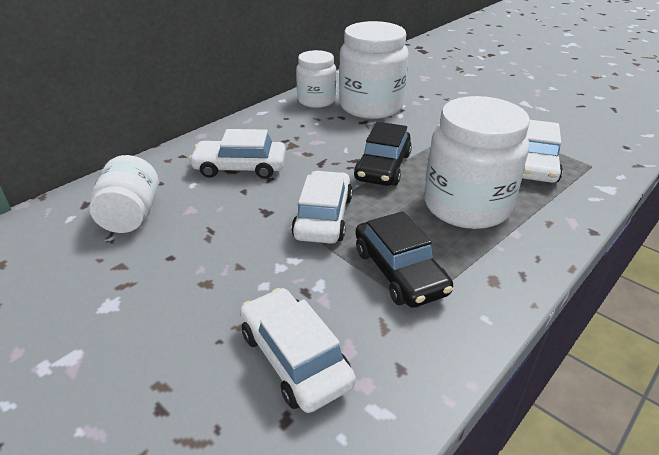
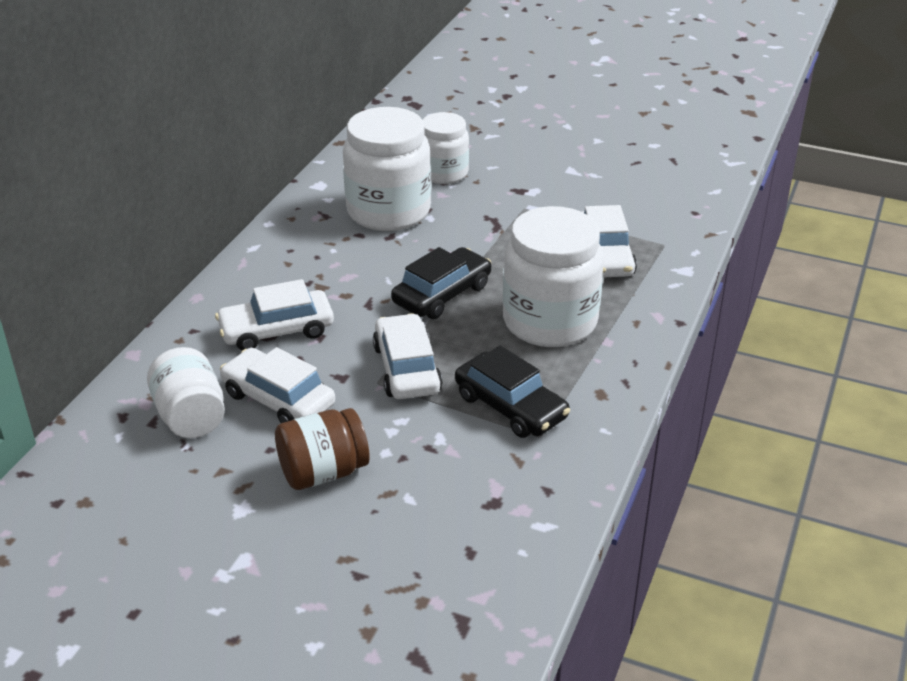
camera: 20 degrees left, 0 degrees up
(199, 289) = (323, 472): none -> brown jar
(295, 358) = (452, 505): white car -> white car (278, 399)
(316, 100) = (314, 215): white jar -> white jar (443, 173)
(383, 167) = (442, 294): black car -> black car turned 135 degrees counterclockwise

